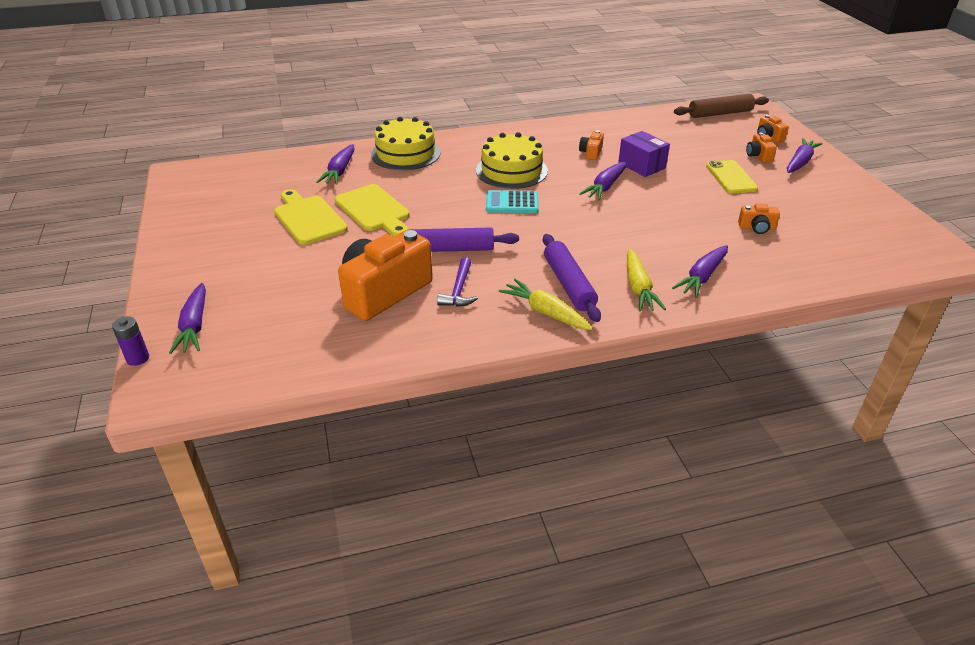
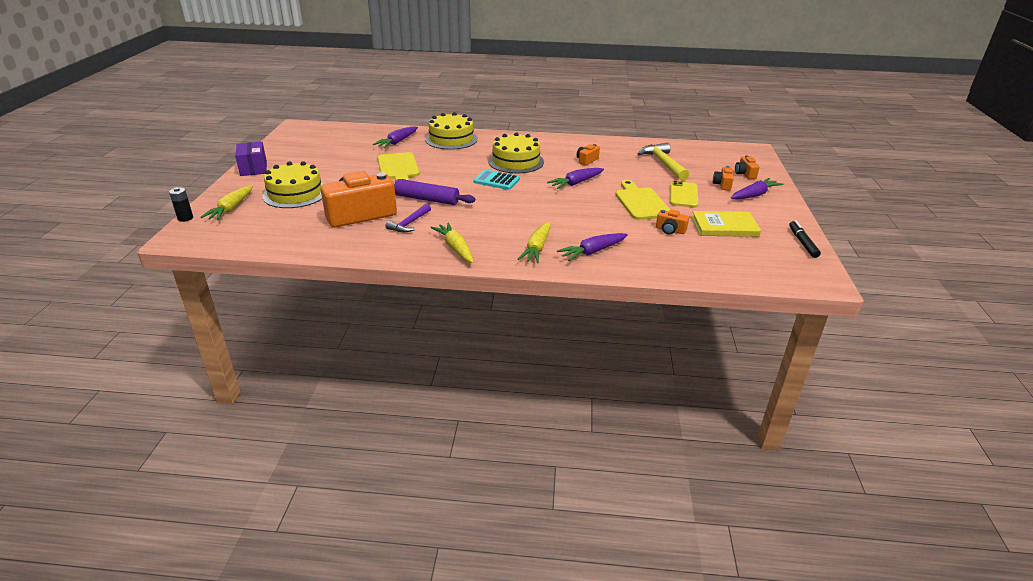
camera: 20 degrees right, 5 degrees down
(138, 358) = (185, 218): purple battery -> black battery
(194, 325) = (231, 208): purple carrot -> yellow carrot
(267, 280) = (295, 193): none -> yellow cake
(308, 218) = (352, 165): yellow cutting board -> yellow cutting board (641, 202)
(569, 284) = (488, 235): purple rolling pin -> none
(641, 165) = (618, 175): purple box -> purple box (253, 168)
(676, 140) = (663, 164): none -> yellow hammer
(720, 113) = (719, 152): brown rolling pin -> none
(805, 210) = (724, 226): none -> yellow book
(893, 212) = (802, 243): none -> black marker

